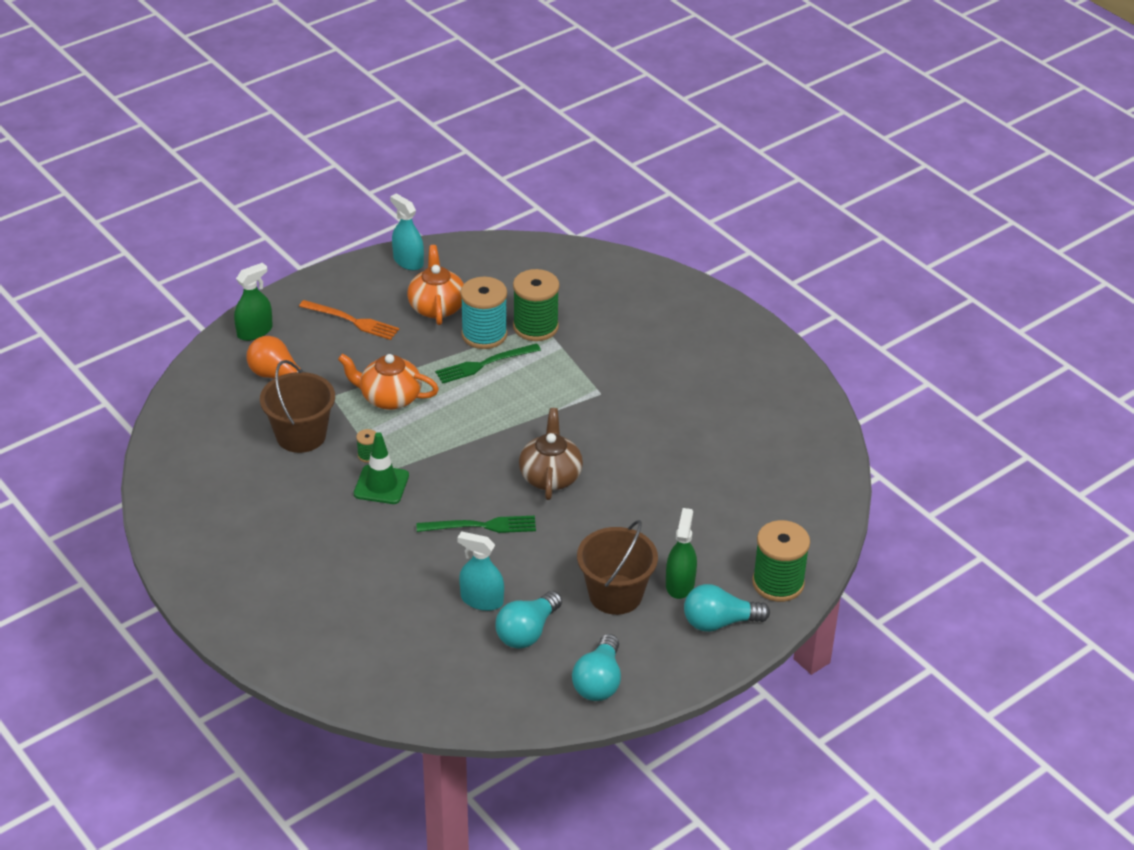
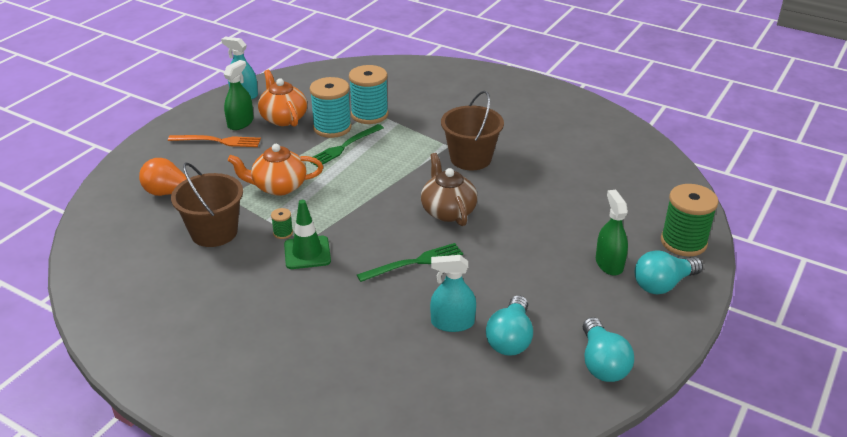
camera: 20 degrees left, 5 degrees down
(254, 331) = (136, 166): green spray bottle -> green spray bottle (240, 123)
(535, 327) = (369, 114): green spool -> turquoise spool
(615, 594) = (563, 286): brown bucket -> brown bucket (470, 158)

